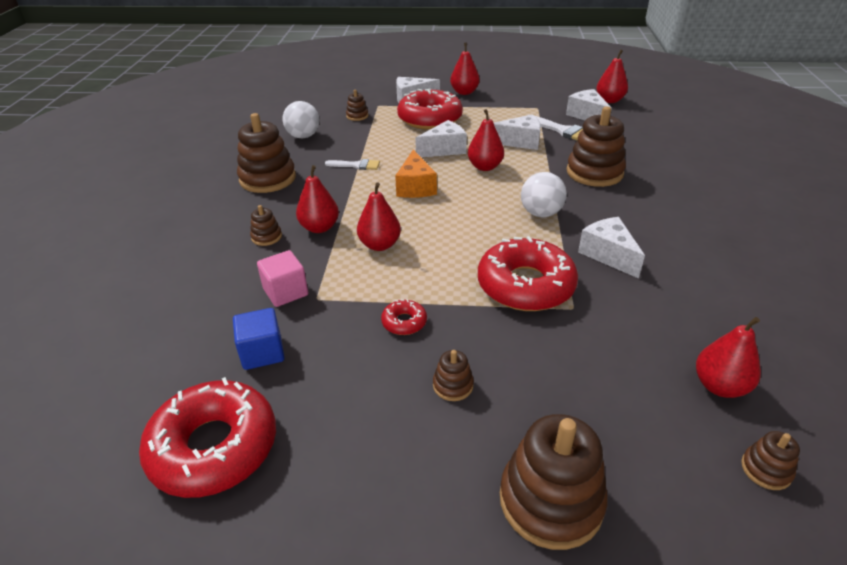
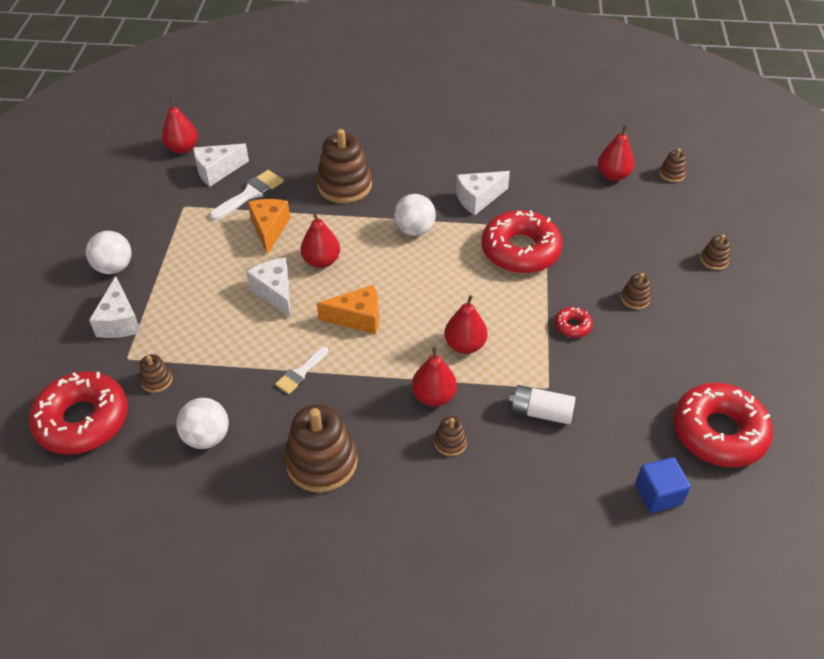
camera: 90 degrees left, 10 degrees up
(262, 352) = (620, 418): blue cube -> blue cube (658, 494)
(285, 292) = (540, 412): pink cube -> white battery
(356, 165) = (300, 373): white brush -> white brush turned 150 degrees counterclockwise
(430, 119) = (187, 304): red donut -> red donut (83, 420)
(464, 92) = (114, 267): red pear -> white ball
(520, 142) = (269, 229): white cheese -> orange cheese
(550, 500) = (714, 260): brown stacking toy -> brown stacking toy, size x0.47

